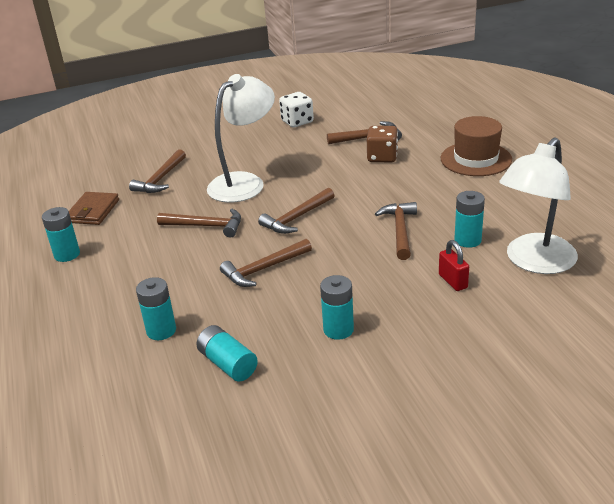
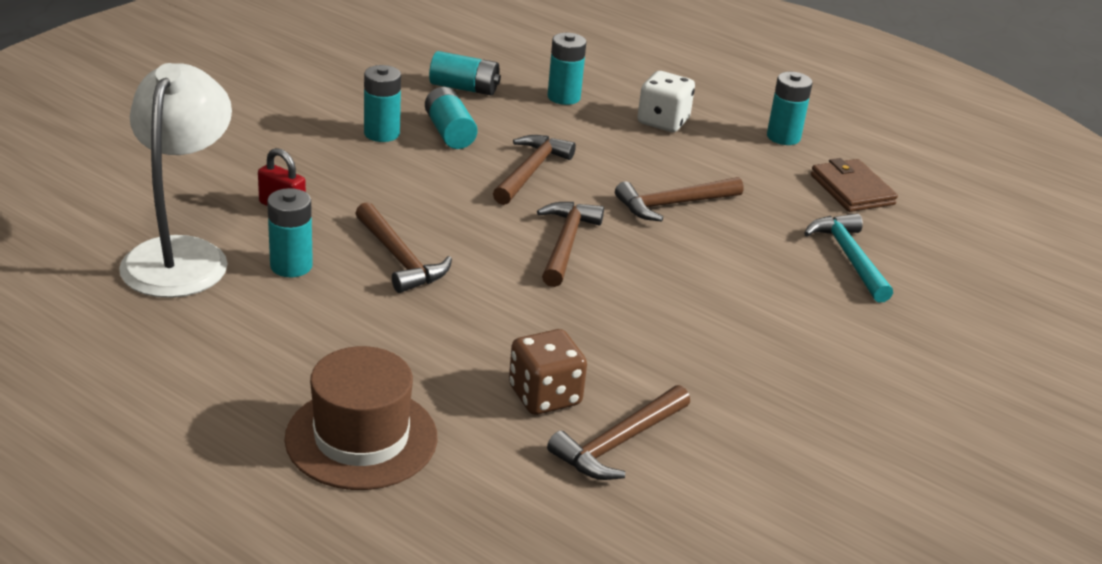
camera: 140 degrees right, 0 degrees up
(161, 179) = (849, 258): brown hammer -> turquoise hammer
(244, 183) = (715, 282): white lamp -> none
(286, 317) = (449, 132): none -> turquoise battery
(297, 122) = (810, 452): white dice -> white dice (663, 121)

